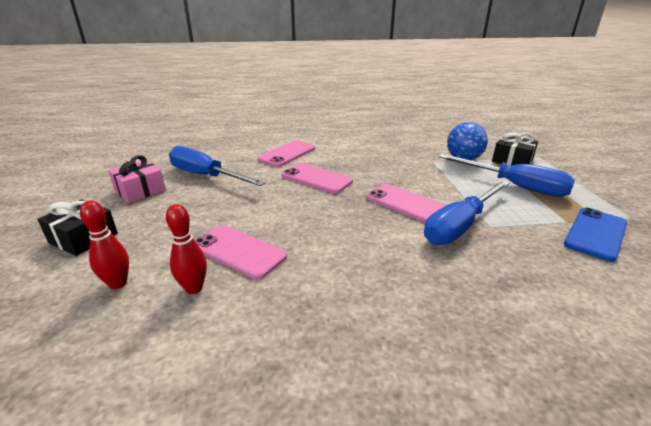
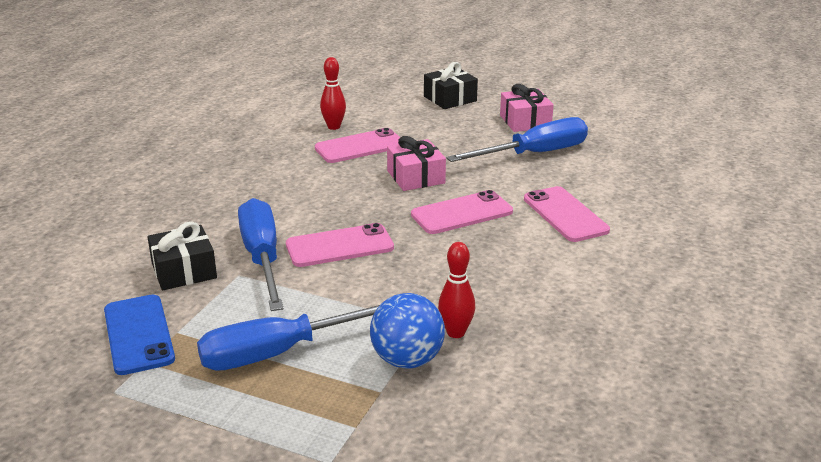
camera: 120 degrees right, 0 degrees up
(118, 283) = (370, 107): red bowling pin -> red bowling pin (456, 332)
(279, 206) = (415, 177): none -> pink gift
(512, 160) = (351, 413): black gift -> black gift (184, 271)

